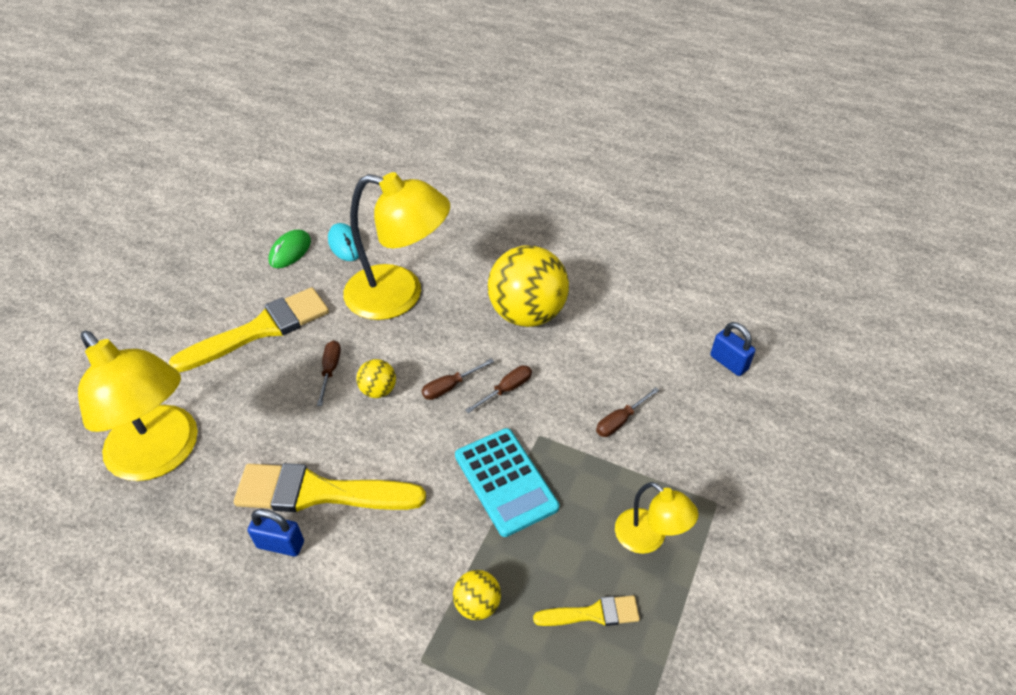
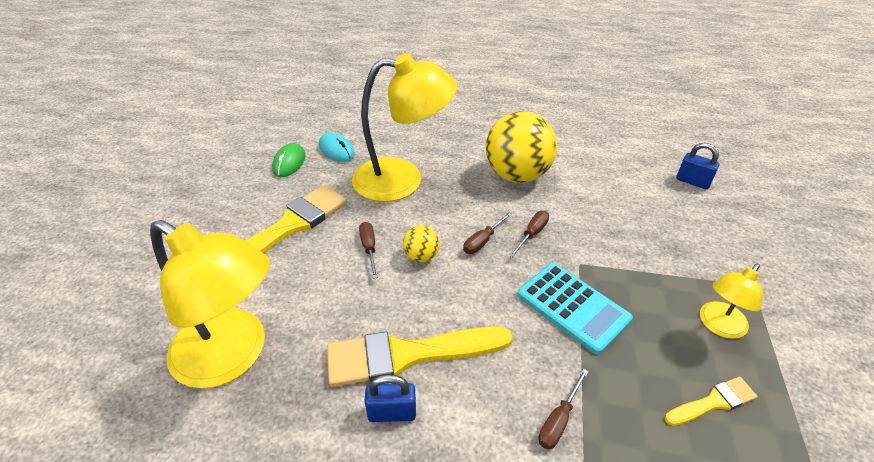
camera: 15 degrees left, 5 degrees down
(477, 604) = (608, 421): yellow ball -> none
(620, 421) = (638, 239): brown screwdriver -> brown screwdriver (559, 420)
(648, 538) = (718, 326): yellow lamp -> yellow lamp turned 105 degrees clockwise

